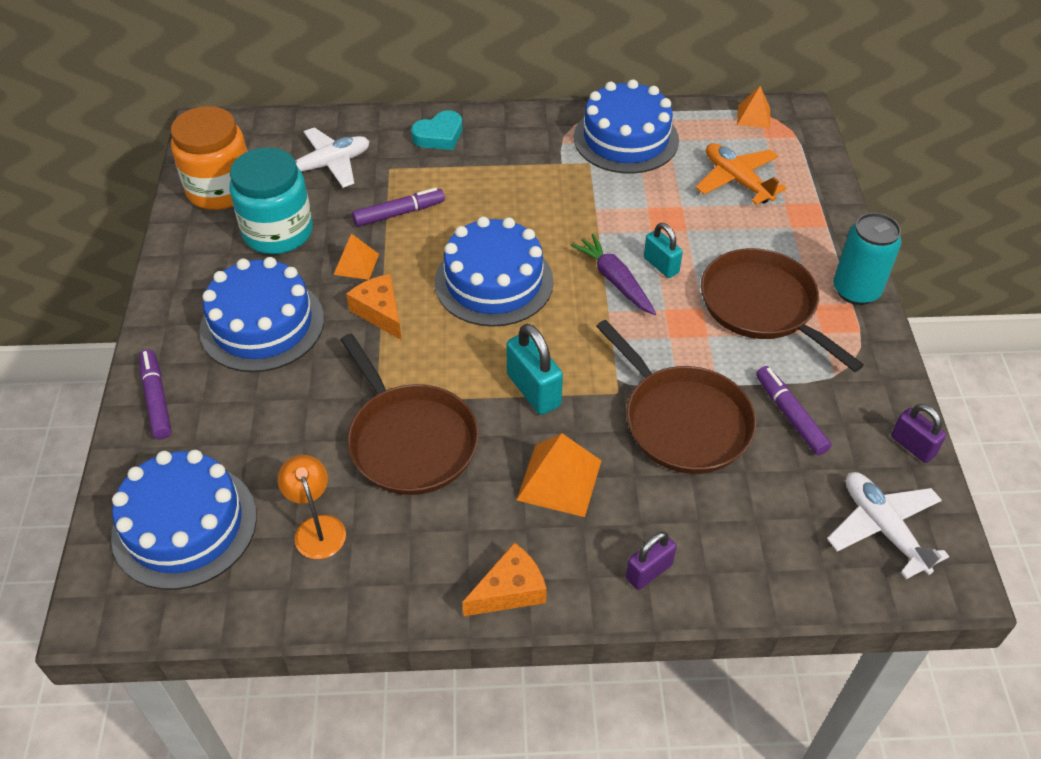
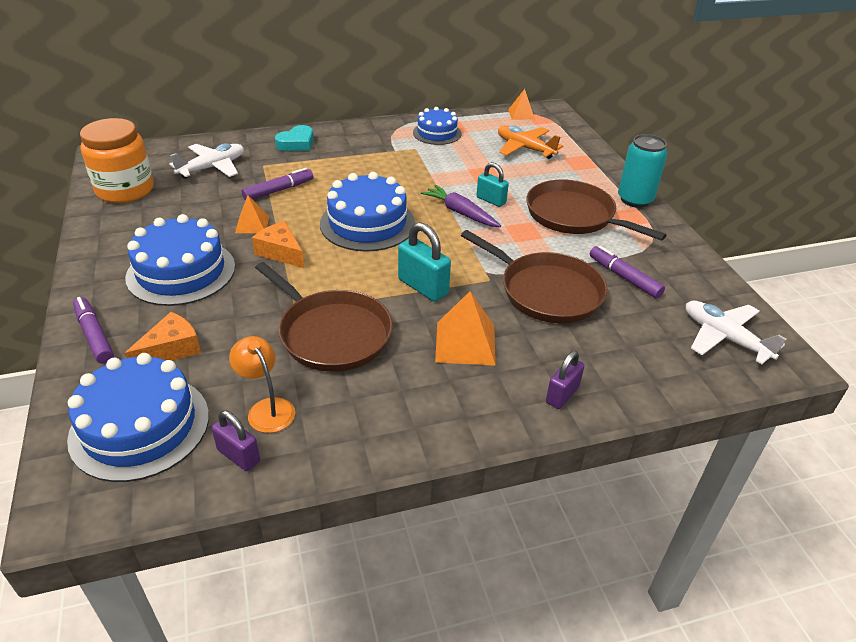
camera: 15 degrees left, 10 degrees down
(278, 232) = (181, 211): turquoise jar -> none
(510, 590) = (452, 427): orange cheese -> orange cheese (171, 349)
(626, 139) = (437, 133): blue cake -> blue cake, size x0.62
(912, 446) = (719, 284): purple padlock -> purple padlock (238, 456)

